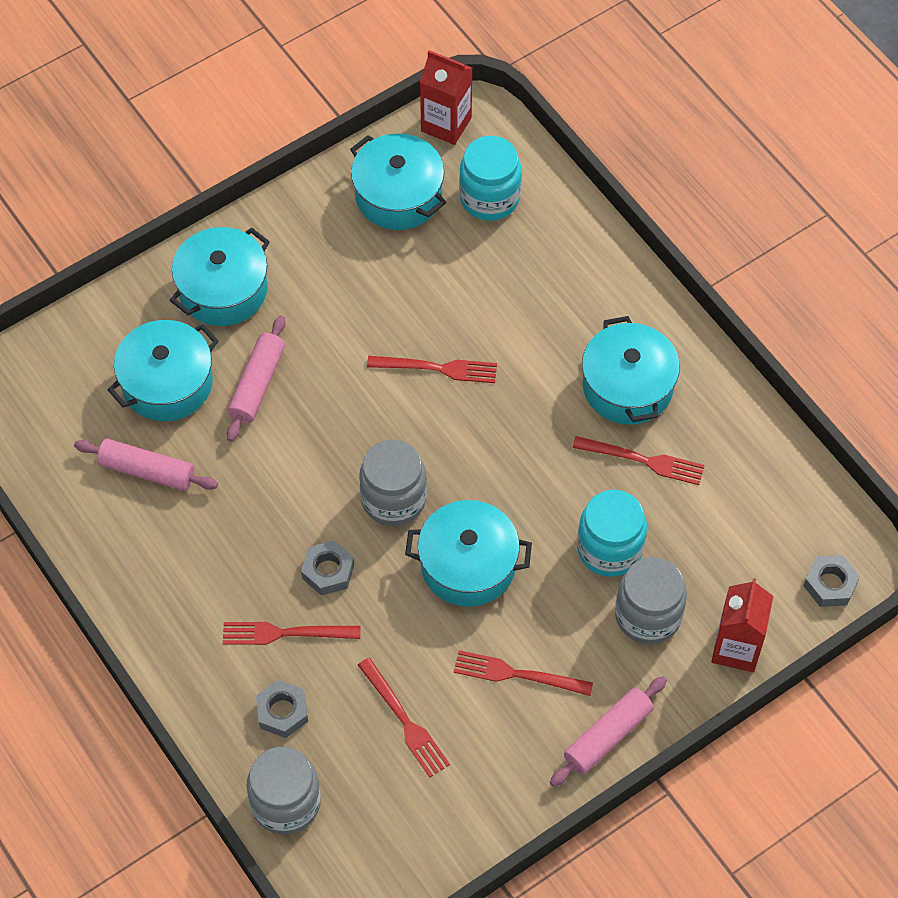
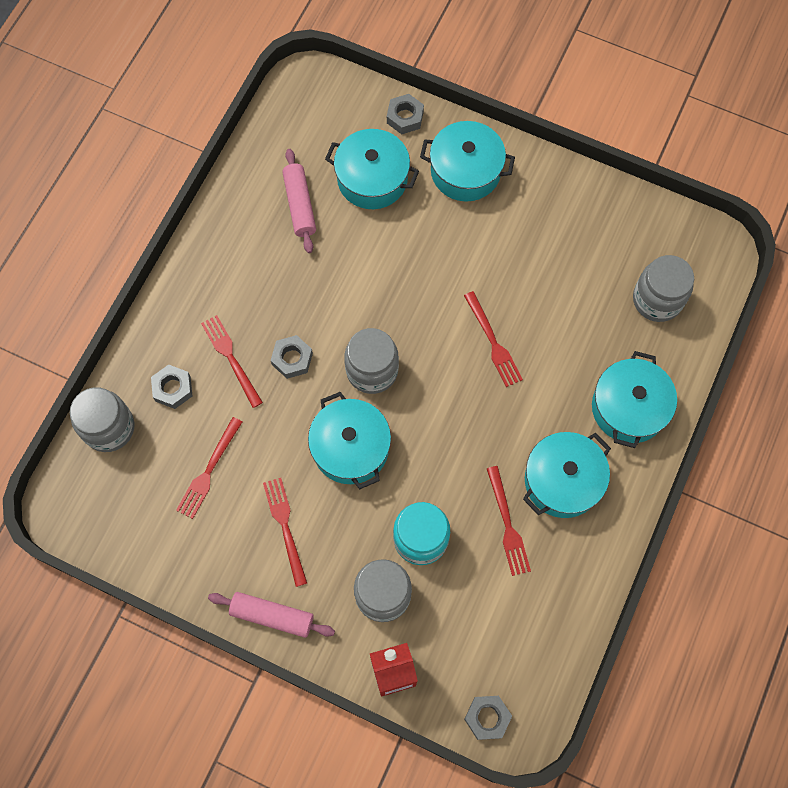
camera: 60 degrees right, 10 degrees up
(115, 313) = (405, 117): none -> grey nut
(257, 384) = (406, 234): pink rolling pin -> none
(398, 195) = (616, 238): turquoise pot -> turquoise pot (628, 408)
(446, 124) = (698, 237): red carton -> none
(489, 198) = (657, 300): turquoise jar -> grey jar

